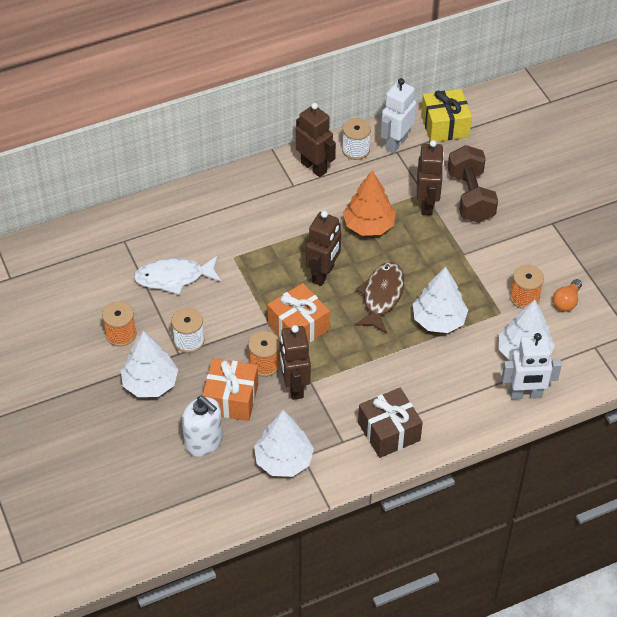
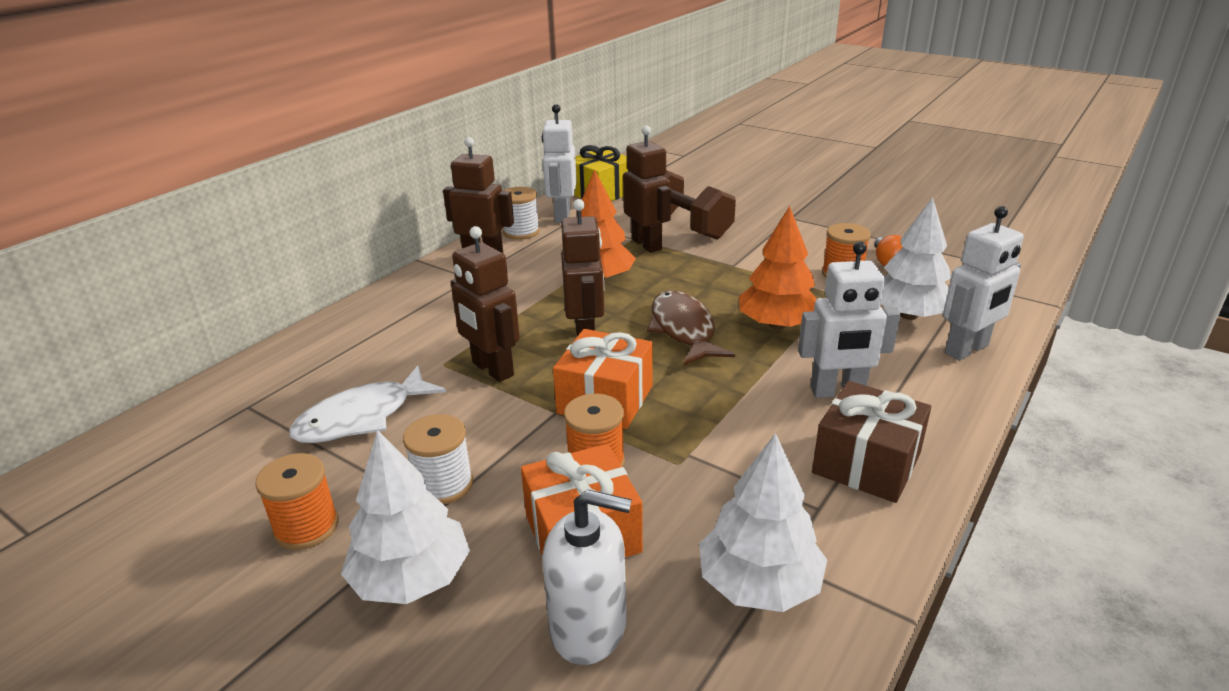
camera: 30 degrees left, 20 degrees down
(294, 386) = (669, 470): brown robot -> brown robot (492, 369)
(421, 384) = (837, 391): none -> white robot
(438, 320) = (777, 325): white tree -> orange tree

